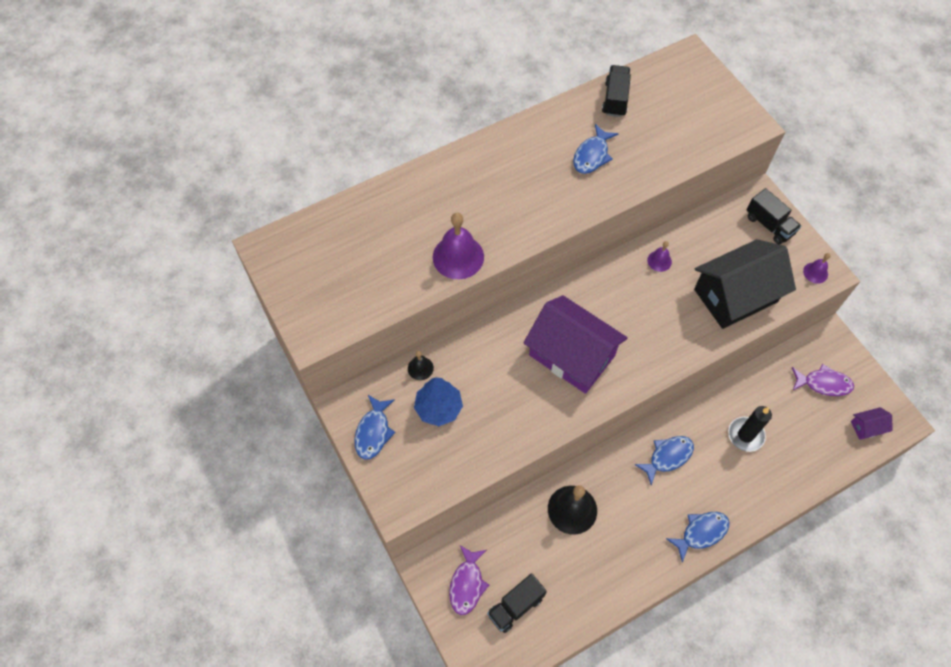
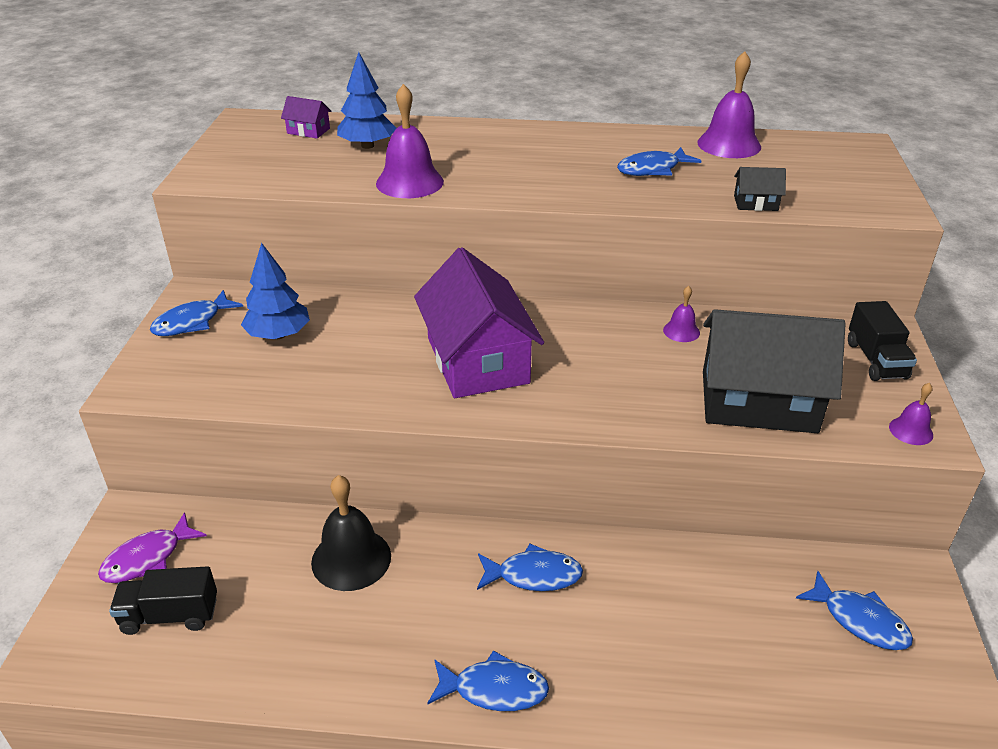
camera: 35 degrees right, 25 degrees down
(389, 230) = (367, 146): none -> blue tree
(420, 368) = (302, 299): black bell -> none
(615, 99) = (729, 144): black truck -> purple bell
(675, 160) = (755, 203): none -> black house
(745, 435) = (674, 613): black candle -> none
(823, 383) = (859, 620): purple fish -> blue fish
(867, 427) = (898, 716): purple house -> purple house (308, 131)

